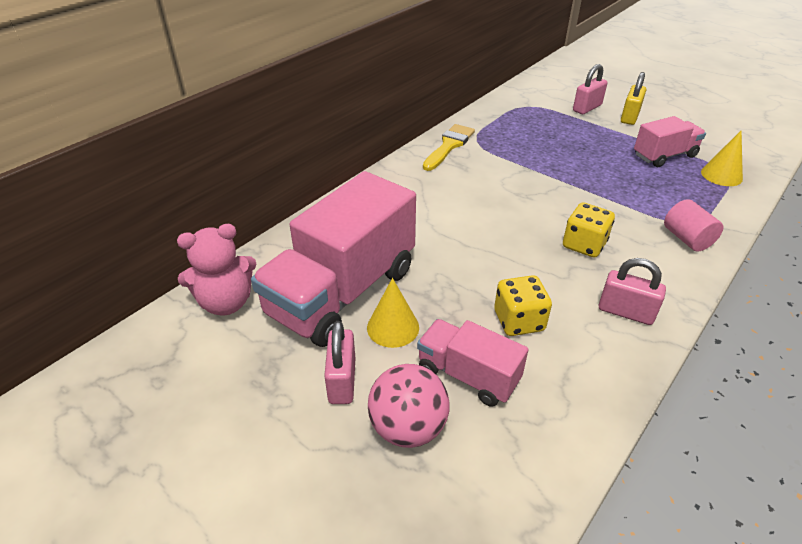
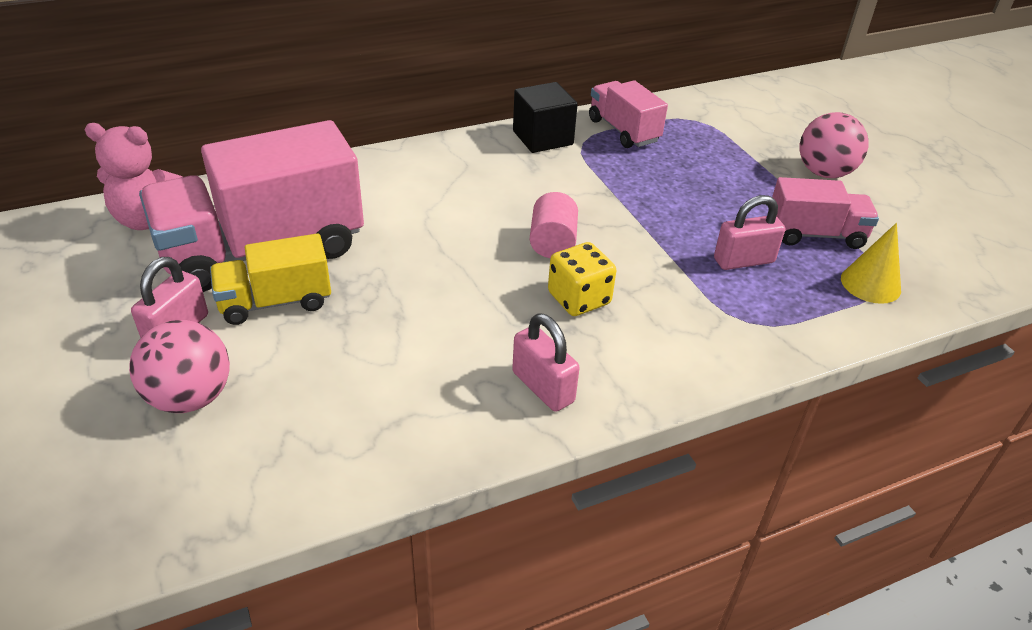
camera: 25 degrees right, 0 degrees up
(393, 327) = (275, 302): yellow cone -> yellow truck
(449, 146) = (542, 138): yellow brush -> black cube
(468, 375) = (298, 376): pink truck -> pink truck (623, 131)
(519, 321) = (410, 347): yellow dice -> none
(587, 108) = (775, 145): pink padlock -> pink padlock (743, 261)
(629, 117) = (824, 173): yellow padlock -> pink ball
(687, 239) = (721, 340): pink cylinder -> pink cylinder (552, 243)

